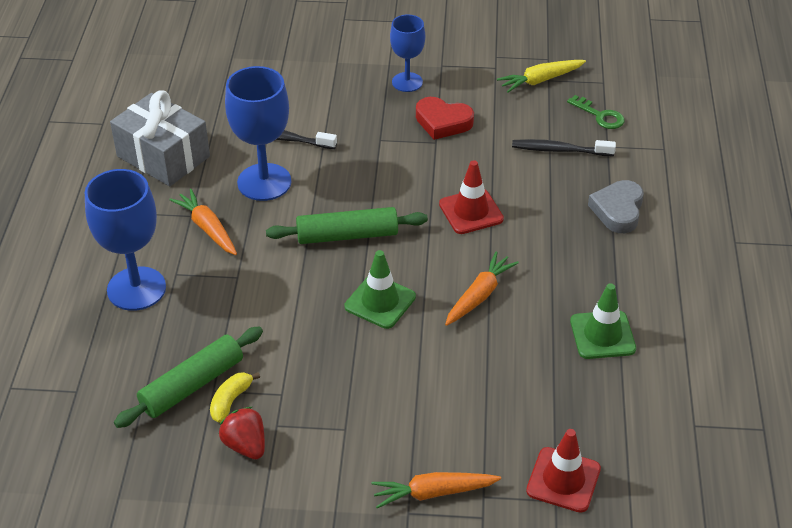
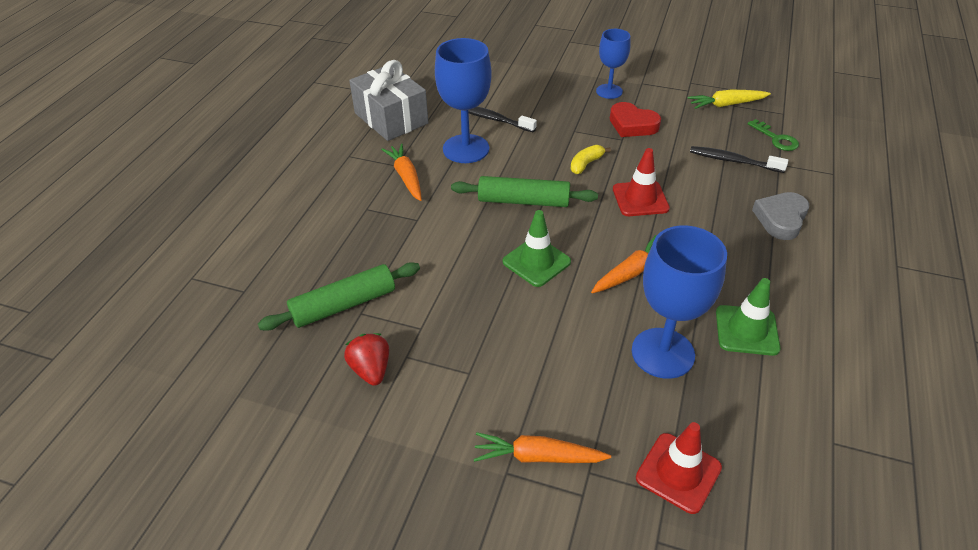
camera: 15 degrees right, 0 degrees up
(136, 289) = (329, 215): blue goblet -> blue goblet (663, 353)
(230, 401) = (372, 326): yellow banana -> yellow banana (586, 164)

